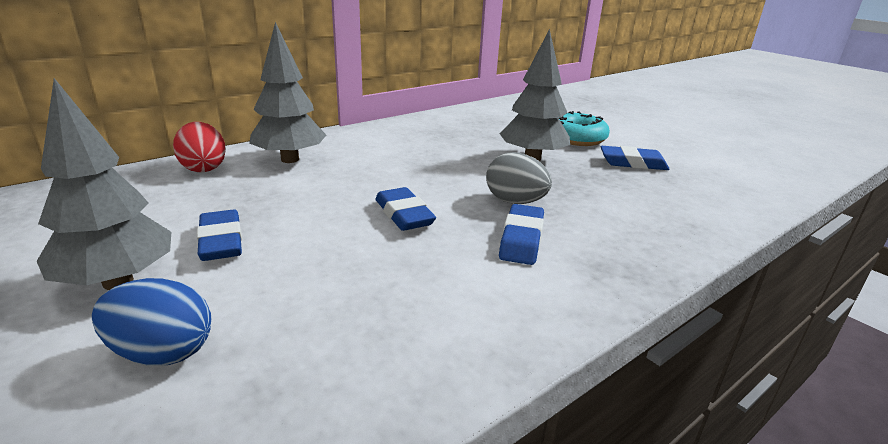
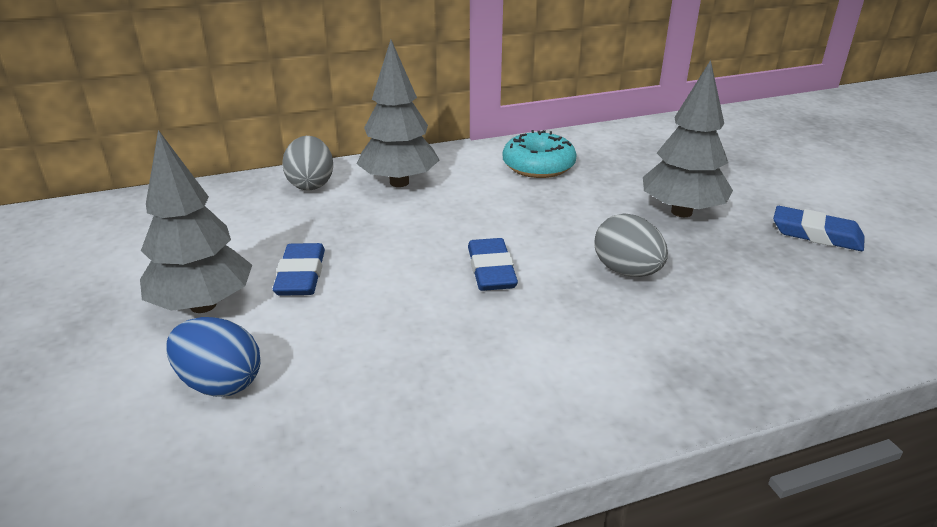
camera: 20 degrees right, 5 degrees up
(203, 168) = (311, 184): red egg -> grey egg
(521, 239) = (608, 322): blue eraser -> none
(577, 138) = (759, 187): turquoise donut -> turquoise donut (538, 166)

